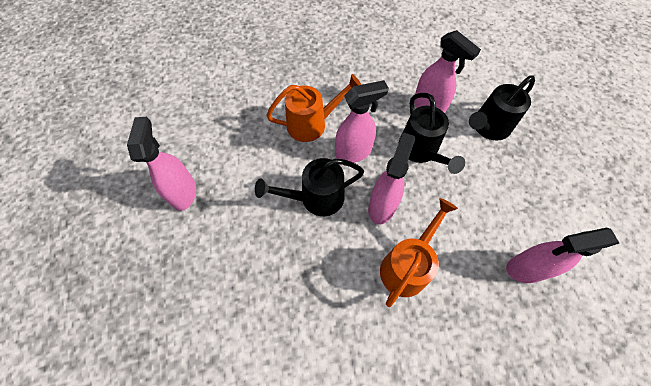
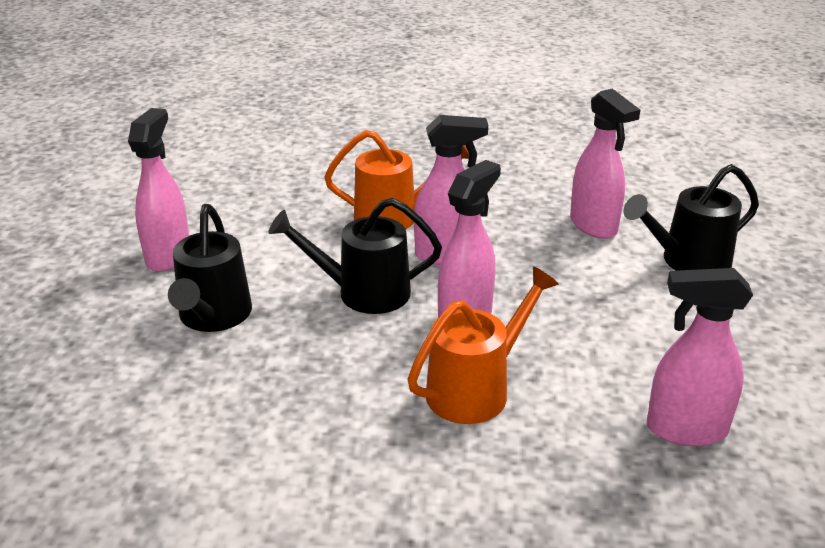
camera: 15 degrees right, 30 degrees down
(421, 151) = (558, 270): black watering can -> black watering can (213, 317)

